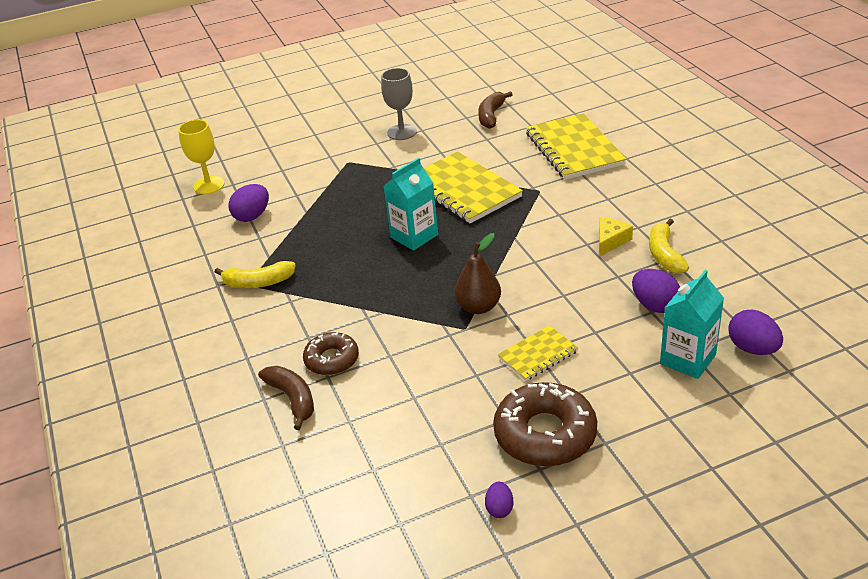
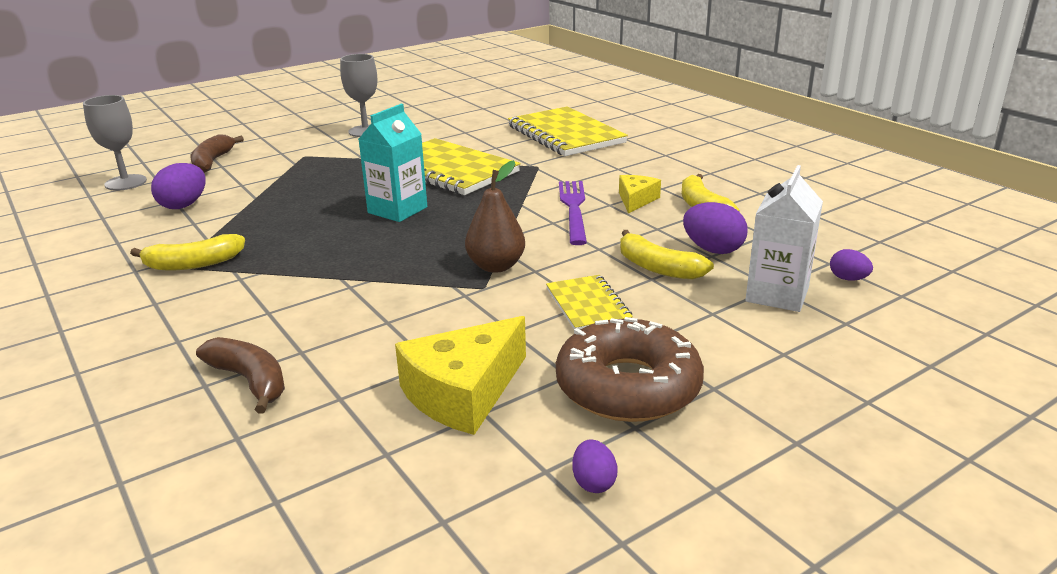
camera: 15 degrees left, 10 degrees down
(209, 185) = (125, 182): yellow goblet -> grey goblet
(332, 359) = (305, 333): brown donut -> none
(431, 426) = (463, 393): none -> yellow cheese
(491, 116) = (465, 116): brown banana -> brown banana (212, 162)
(538, 355) = (588, 305): yellow notebook -> yellow notebook turned 60 degrees counterclockwise
(555, 247) = (573, 209): none -> purple fork
(603, 321) = (658, 268): none -> yellow banana
(688, 359) = (777, 294): turquoise carton -> white carton
(752, 348) = (848, 279): purple egg -> purple egg, size x0.59

